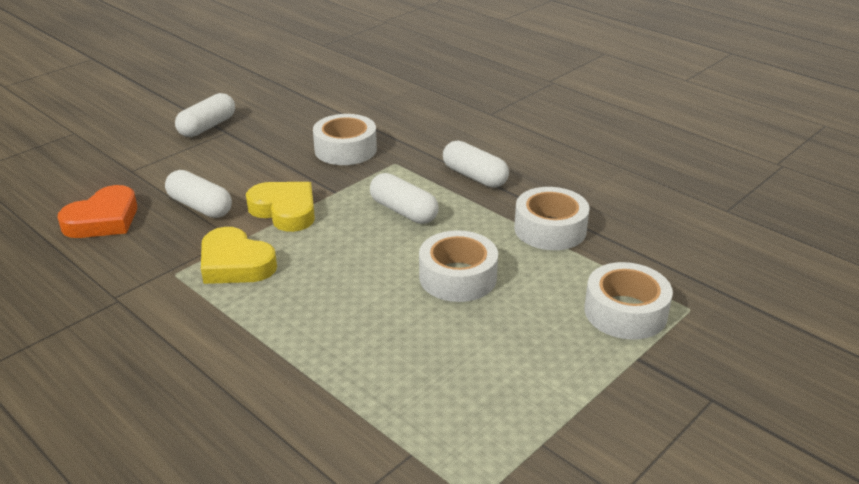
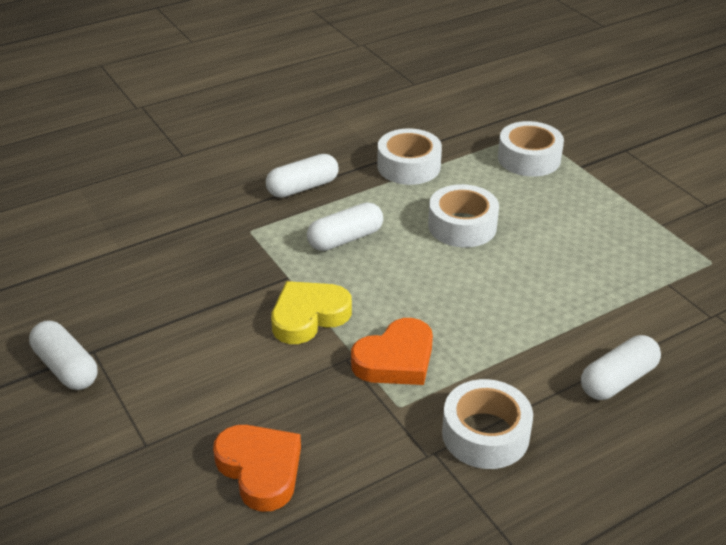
camera: 75 degrees left, 5 degrees up
(200, 206) = (269, 381): white capsule -> white capsule (618, 380)
(235, 263) = (396, 359): yellow heart -> orange heart
(345, 149) = (200, 259): white tape -> white tape (485, 434)

